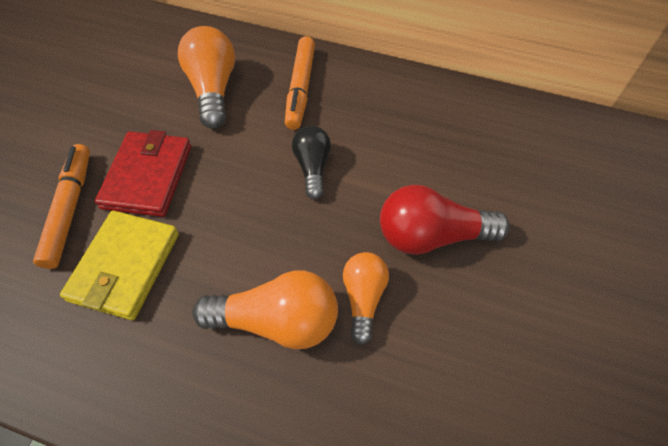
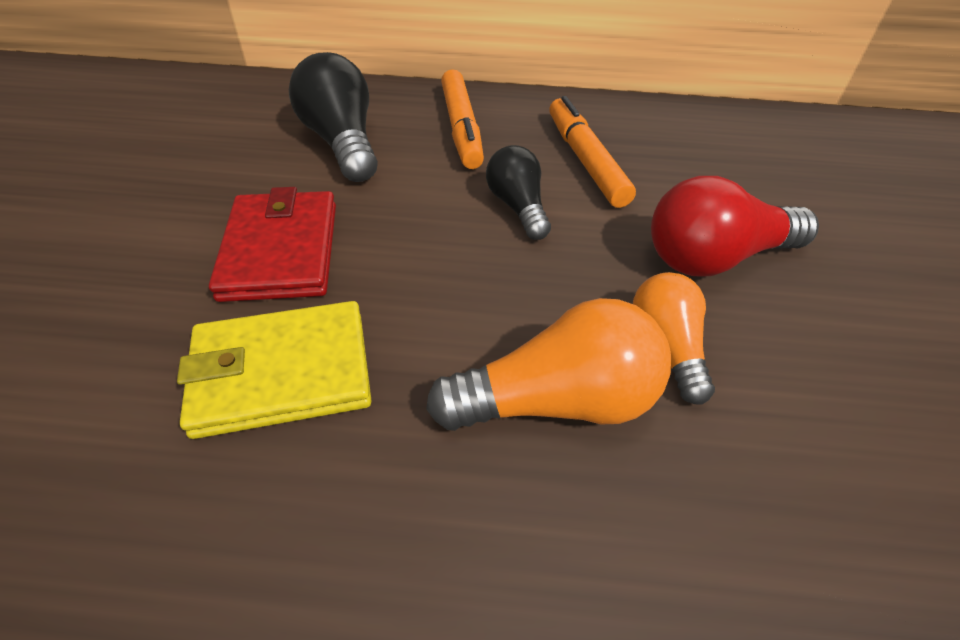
camera: 15 degrees left, 10 degrees down
(69, 210) = (163, 312): orange marker -> orange marker (585, 161)
(124, 266) = (281, 372): yellow wallet -> yellow wallet turned 75 degrees clockwise
(213, 89) = (342, 142): orange light bulb -> black light bulb

